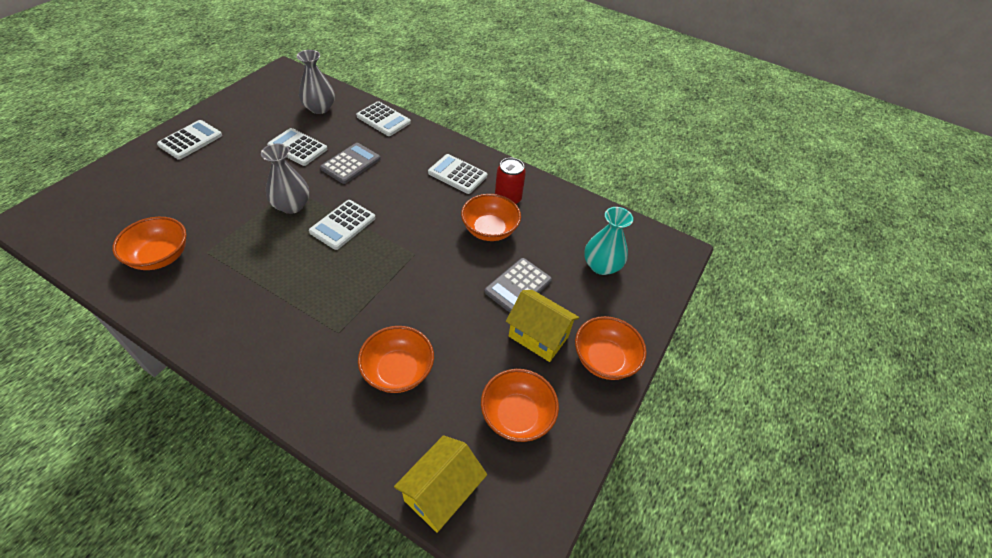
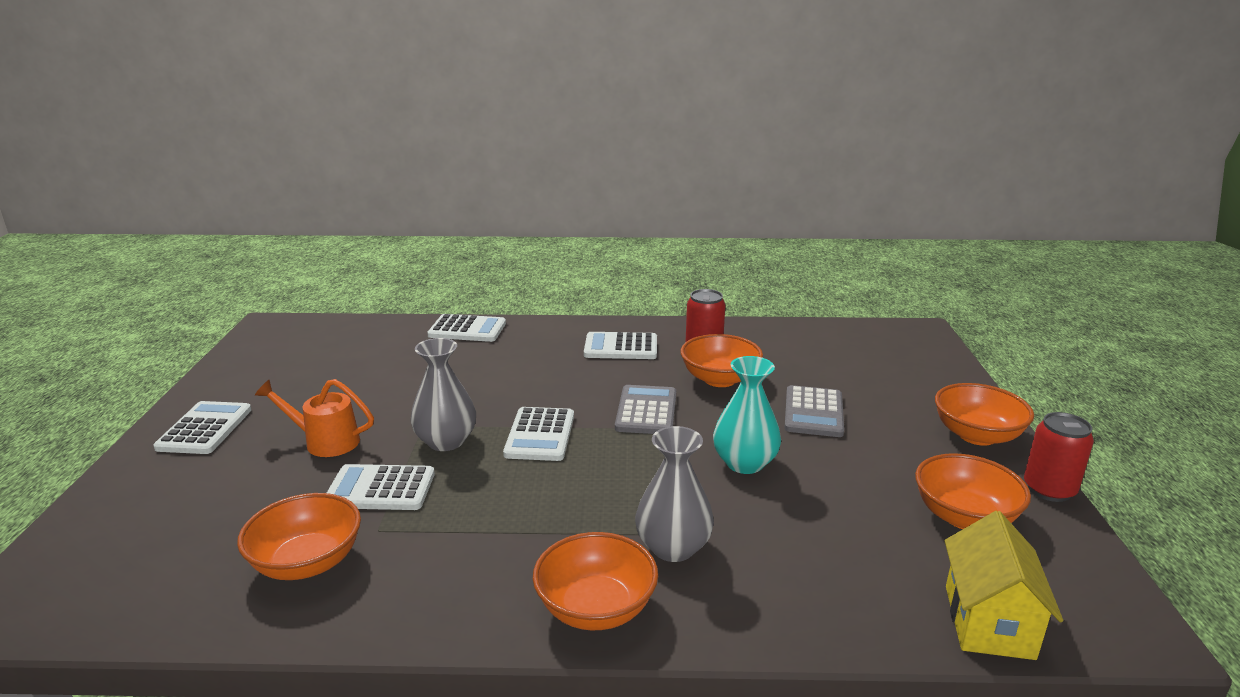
camera: 25 degrees left, 25 degrees down
(235, 176) = (325, 441): none -> orange watering can
(297, 147) = (383, 386): white calculator -> white calculator (380, 489)
(319, 108) = (367, 343): grey vase -> grey vase (673, 547)
(351, 164) = (476, 379): grey calculator -> grey calculator (646, 411)
(398, 371) = (788, 537): orange bowl -> orange bowl (596, 608)
(538, 336) = (891, 443): yellow house -> none
(598, 427) = (1049, 490): none -> red can
(601, 266) = (870, 367): turquoise vase -> turquoise vase (744, 463)

